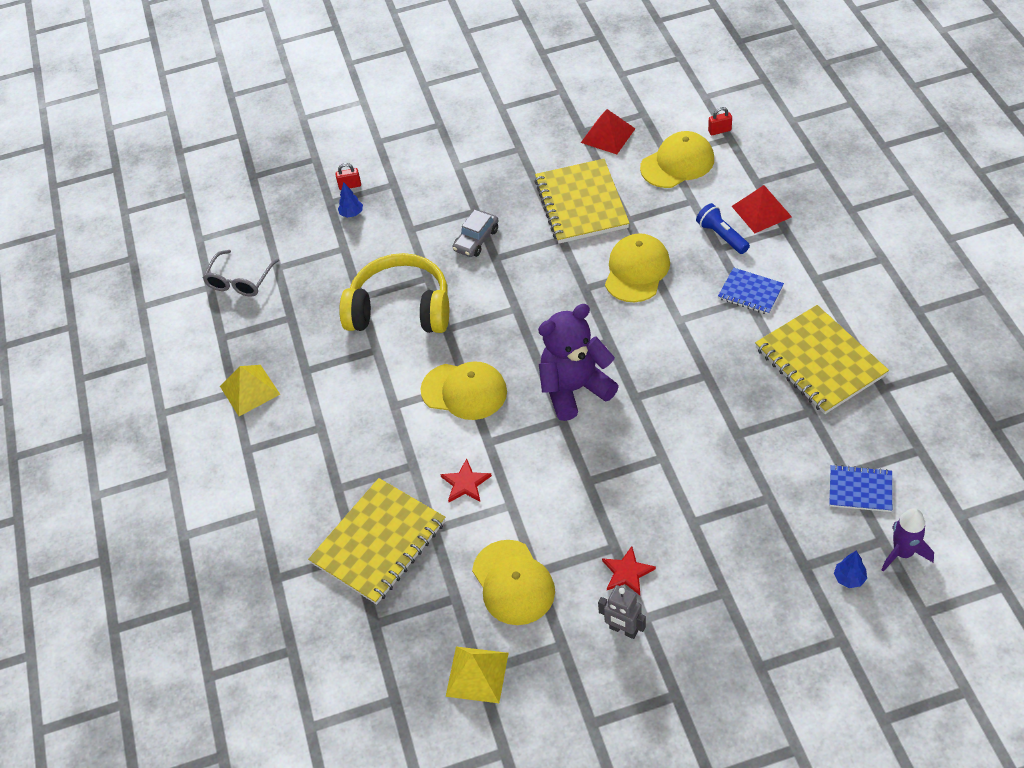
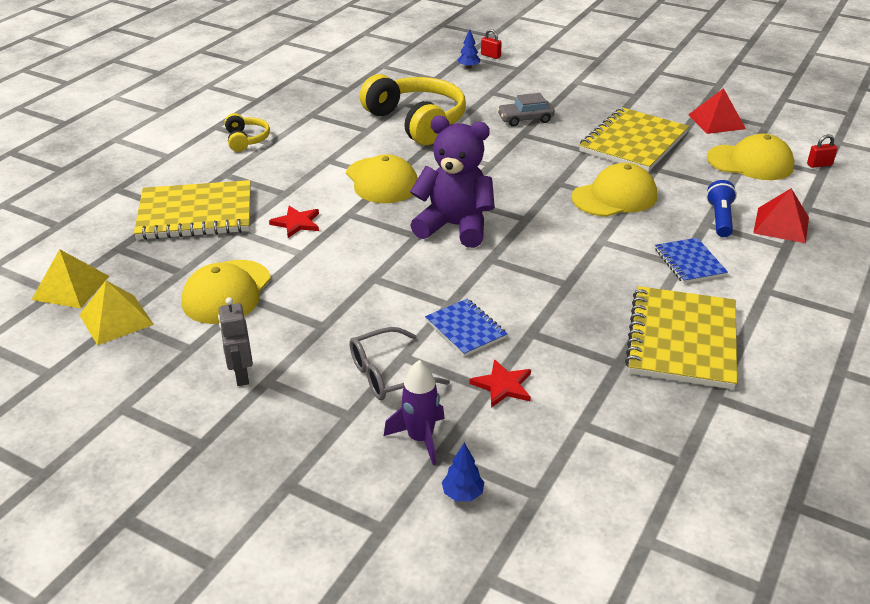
camera: 40 degrees right, 15 degrees down
(240, 281) = (351, 60): grey glasses -> grey glasses (388, 374)
(250, 390) = (267, 104): yellow pyramid -> yellow pyramid (71, 287)
(296, 440) = (246, 139): none -> yellow headphones
(627, 572) = (305, 346): red star -> red star (503, 385)
(719, 131) = (819, 164): red padlock -> red padlock turned 45 degrees counterclockwise
(860, 490) = (577, 445): blue notebook -> blue notebook (465, 329)
(902, 553) = (541, 519): purple rocket -> purple rocket (420, 438)

